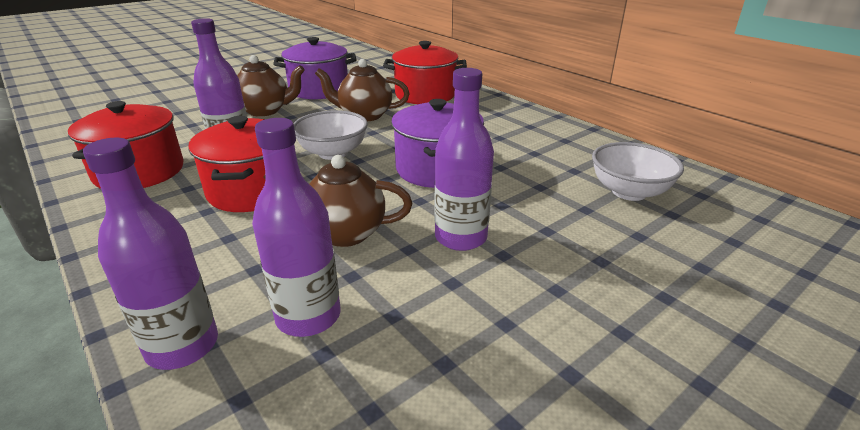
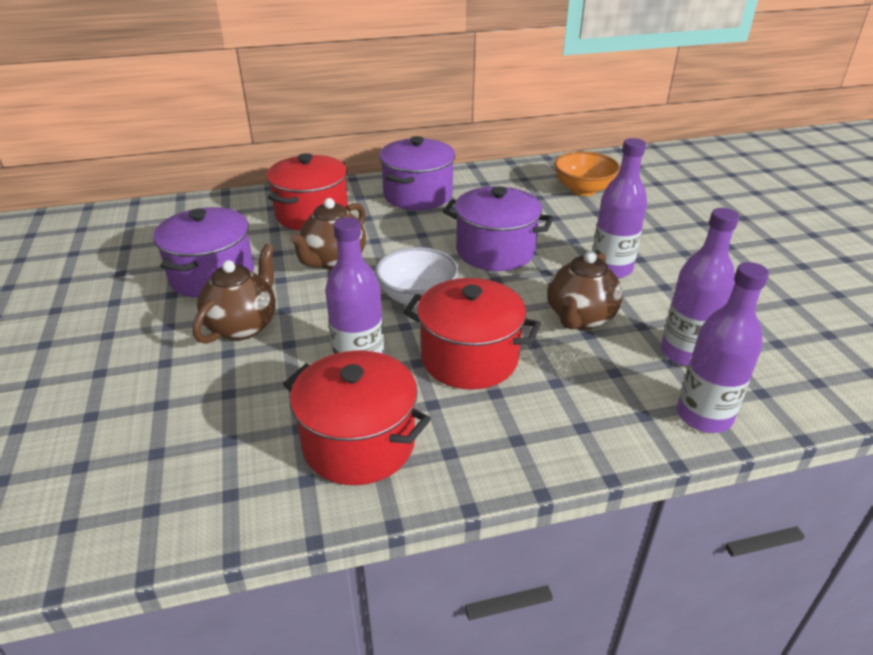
camera: 65 degrees left, 5 degrees up
(501, 119) = (418, 195): none -> purple pot
(629, 192) = (583, 190): white bowl -> orange bowl

